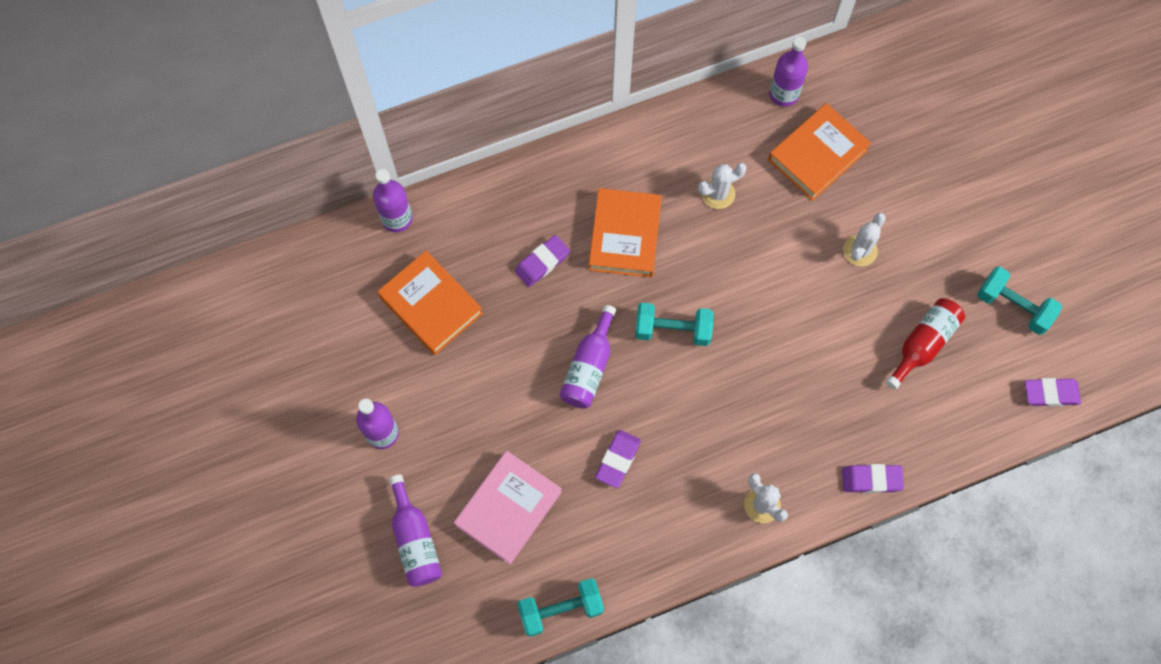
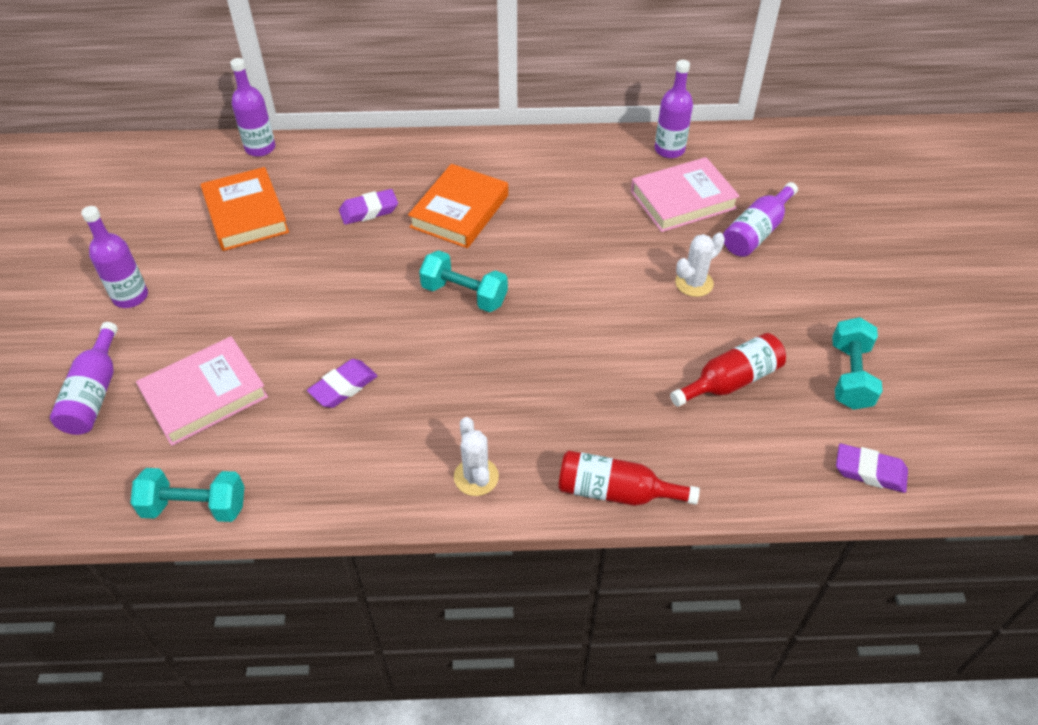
camera: 20 degrees right, 20 degrees down
(589, 367) = (362, 301): purple bottle -> purple bottle (756, 232)
(718, 194) = (568, 204): white cactus -> none
(817, 155) = (683, 200): orange book -> pink book
(871, 479) = (615, 491): purple eraser -> red bottle
(1013, 306) = (850, 376): turquoise dumbbell -> turquoise dumbbell turned 45 degrees clockwise

